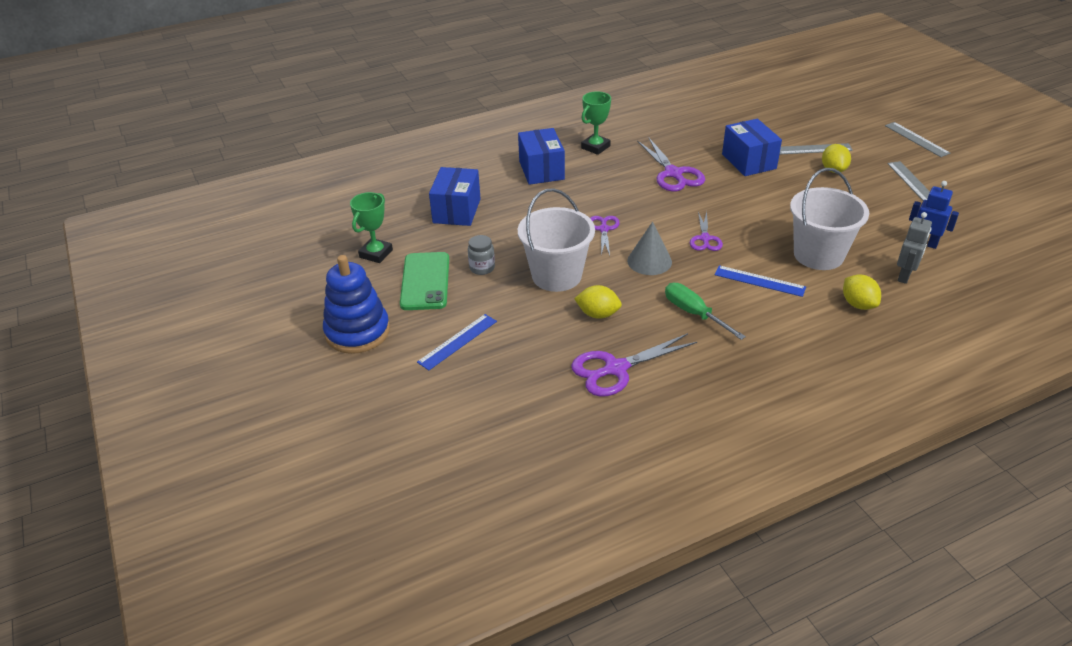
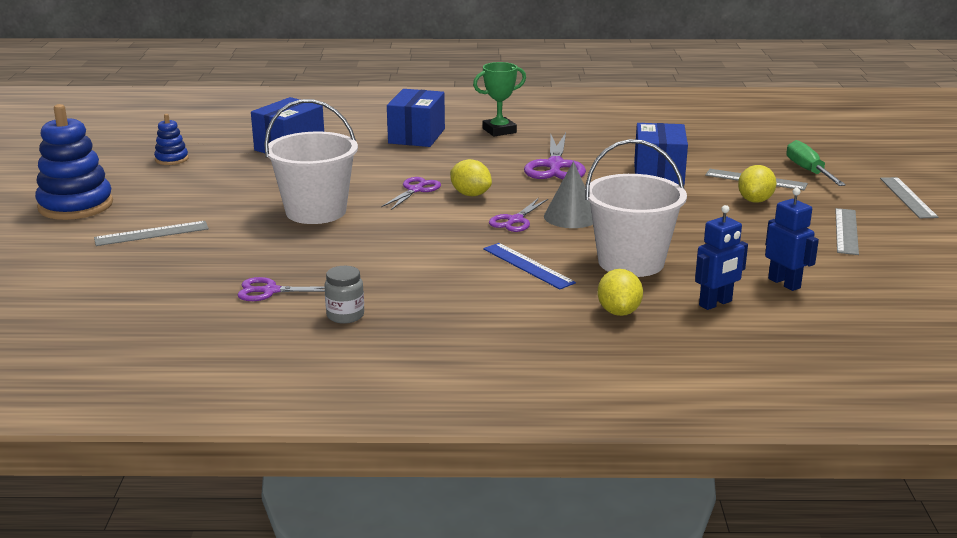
camera: 25 degrees right, 15 degrees down
(376, 253) = (171, 159): green trophy -> blue stacking toy
(425, 281) = (186, 187): green phone -> none
(457, 341) = (151, 233): blue ruler -> grey ruler
(482, 268) = (252, 190): grey jar -> grey jar (345, 315)
(598, 314) = (314, 248): yellow lemon -> yellow lemon (470, 194)
(616, 369) = (270, 291): purple scissors -> purple scissors, size x0.61
(649, 261) = (428, 223): grey cone -> grey cone (571, 216)
(694, 313) = (415, 272): green screwdriver -> green screwdriver (808, 171)
(905, 276) = (715, 303): grey robot -> blue robot

